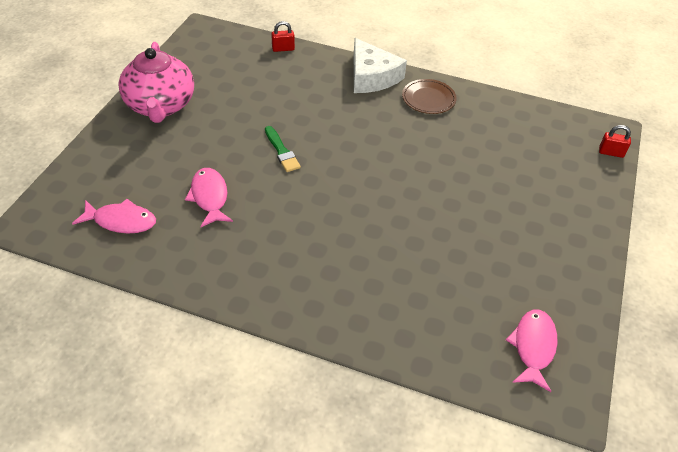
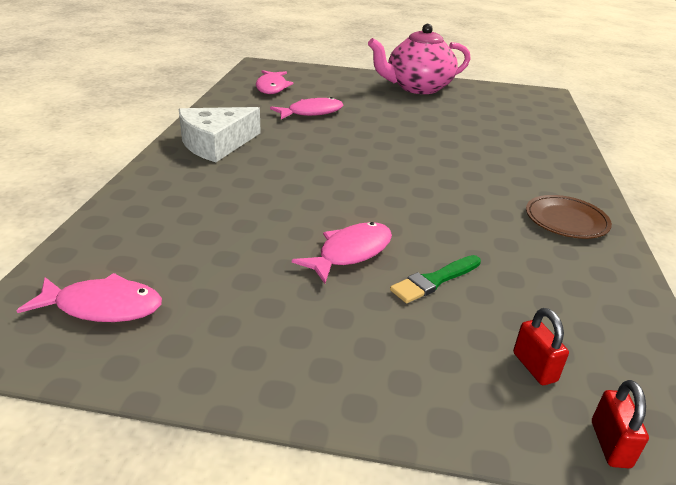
camera: 80 degrees right, 15 degrees down
(282, 151) = (391, 137): green brush -> green brush (434, 280)
(283, 49) = (560, 128): red padlock -> red padlock (534, 367)
(372, 76) = (569, 179): white cheese -> white cheese (216, 143)
(467, 211) = (350, 253): none -> pink fish

